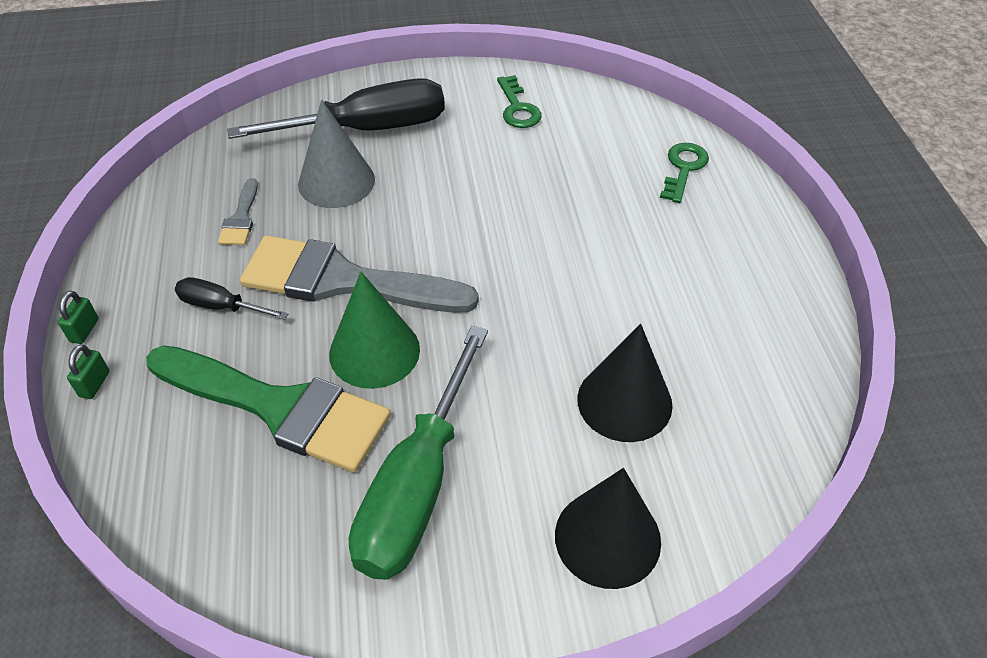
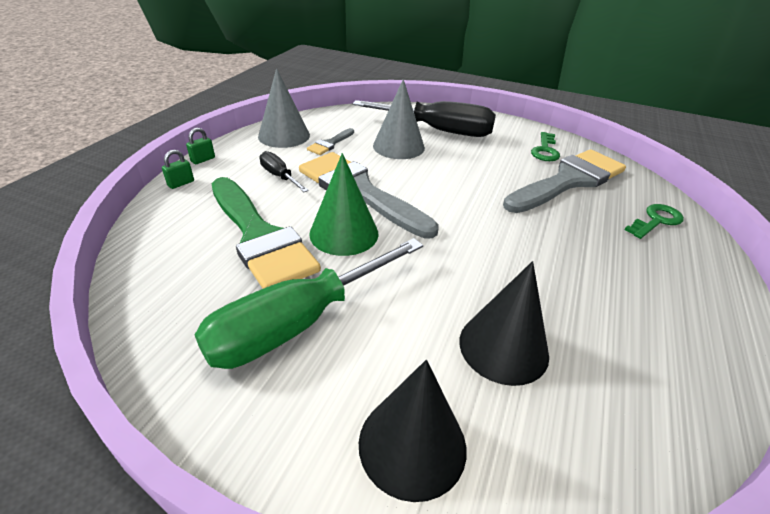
camera: 30 degrees right, 10 degrees down
(162, 233) = (284, 135): none -> grey cone
(570, 149) = (569, 181): none -> grey brush

